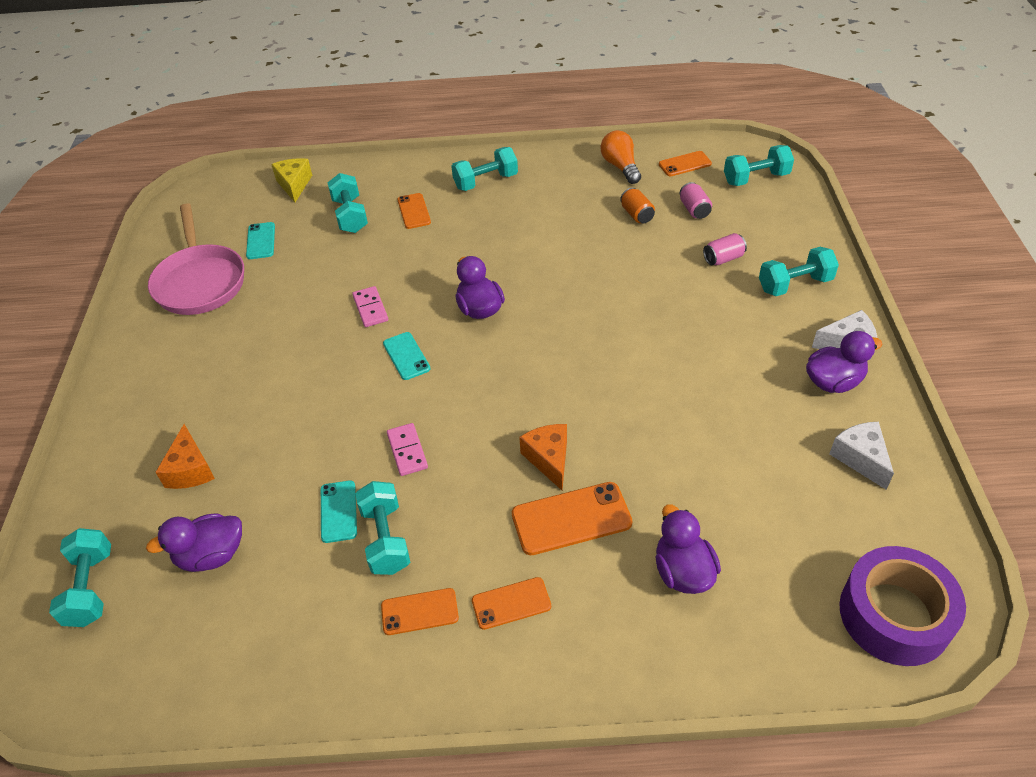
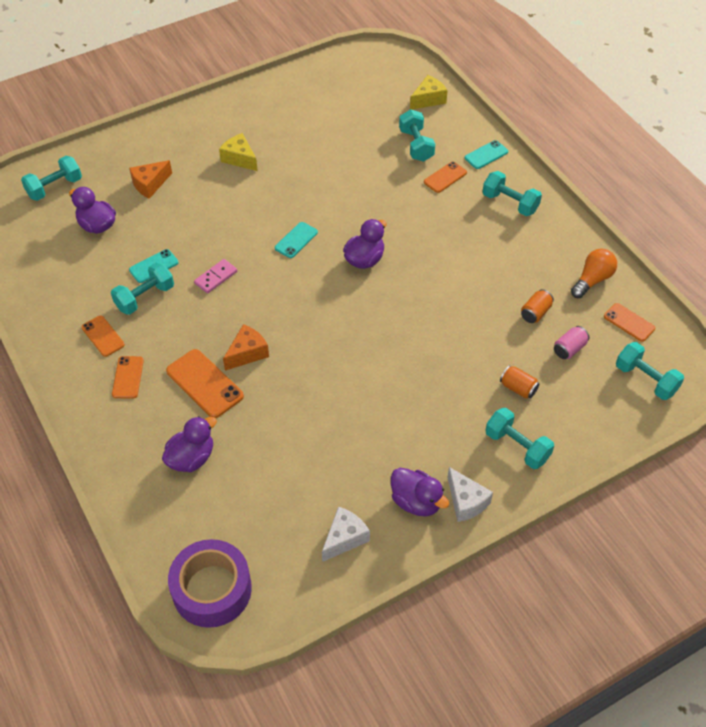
camera: 60 degrees right, 5 degrees up
(200, 282) = (301, 105): pink pan -> none
(232, 364) = (239, 159): none -> yellow cheese
(261, 241) = (358, 113): turquoise phone -> turquoise phone (486, 155)
(350, 215) = (416, 145): turquoise dumbbell -> turquoise dumbbell turned 60 degrees counterclockwise
(370, 308) = (329, 201): pink domino -> none
(511, 603) = (128, 377): orange phone -> orange phone turned 45 degrees clockwise
(723, 258) = (518, 388): pink can -> orange can

